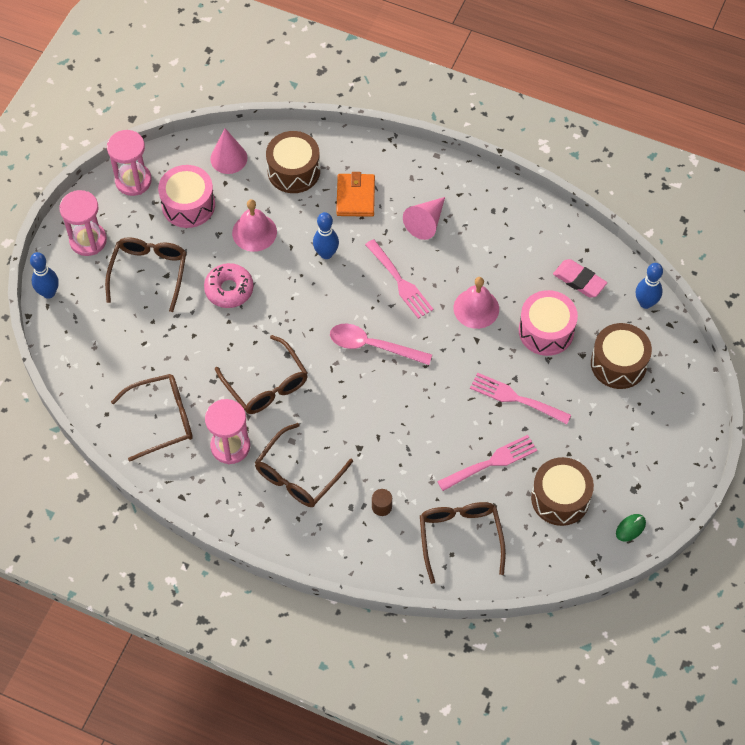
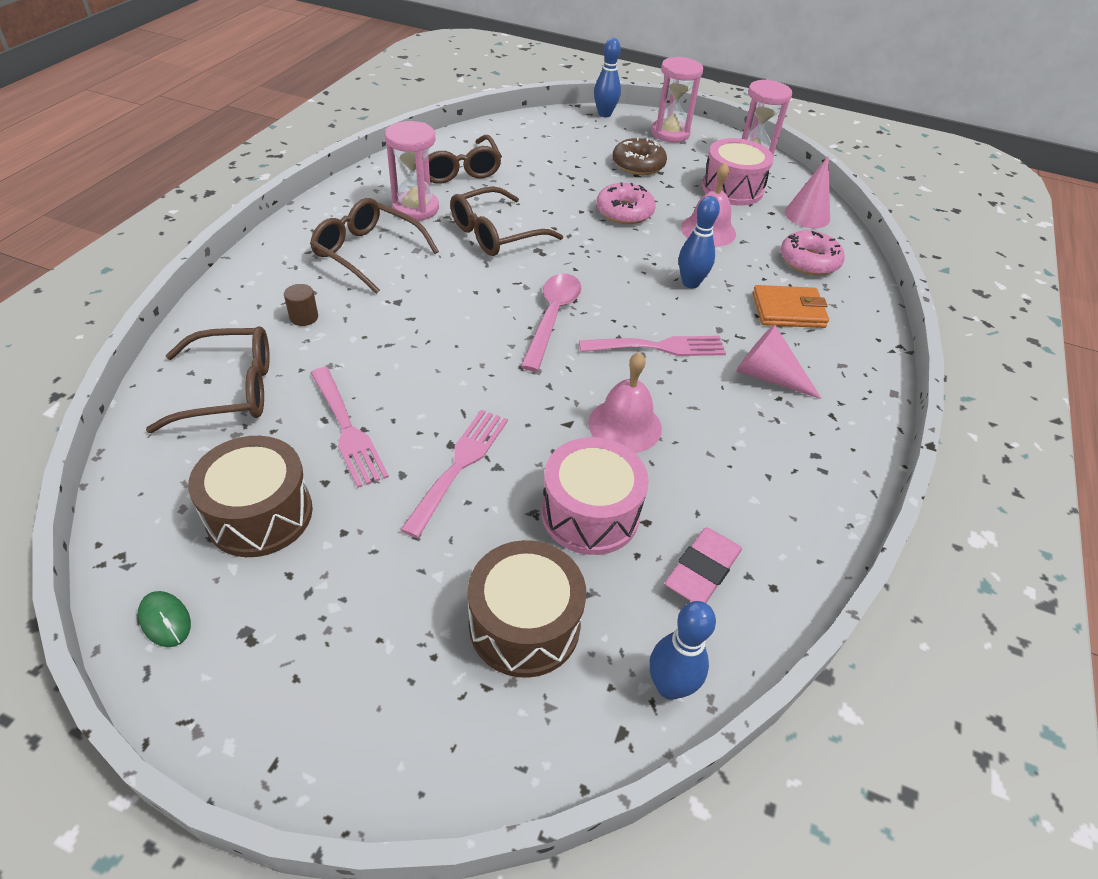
camera: 85 degrees right, 15 degrees down
(149, 272) = (638, 165): brown glasses -> brown donut
(294, 171) = (809, 261): brown drum -> pink donut
(400, 282) = (659, 347): pink fork -> pink fork turned 150 degrees counterclockwise

